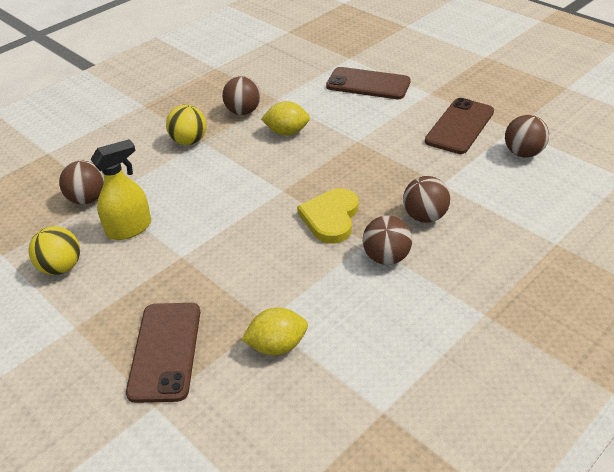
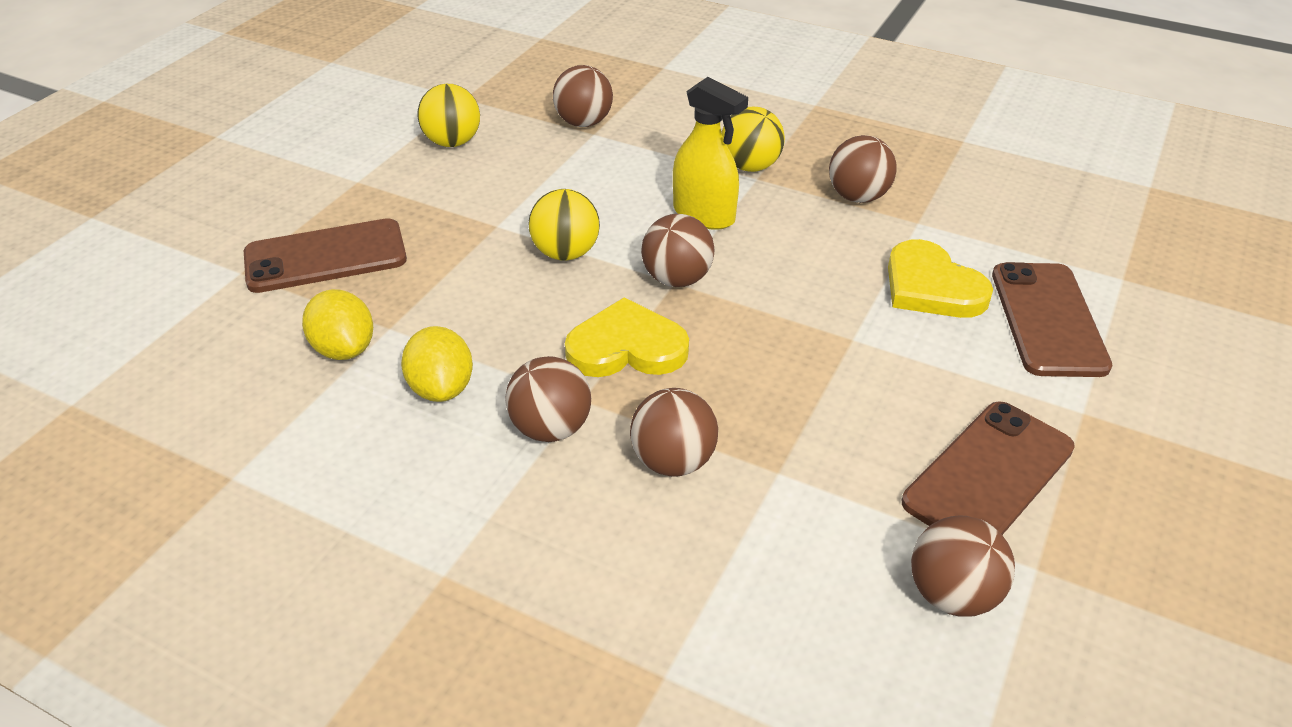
camera: 70 degrees right, 0 degrees up
(129, 228) = (538, 169): yellow spray bottle -> yellow spray bottle (704, 215)
(230, 229) = (566, 253): none -> yellow ball
(280, 189) = (677, 279): none -> brown ball
(287, 132) = (829, 254): yellow lemon -> yellow lemon (441, 388)
(329, 108) = (931, 287): none -> yellow heart
(459, 126) = (988, 475): brown phone -> brown phone turned 60 degrees counterclockwise

